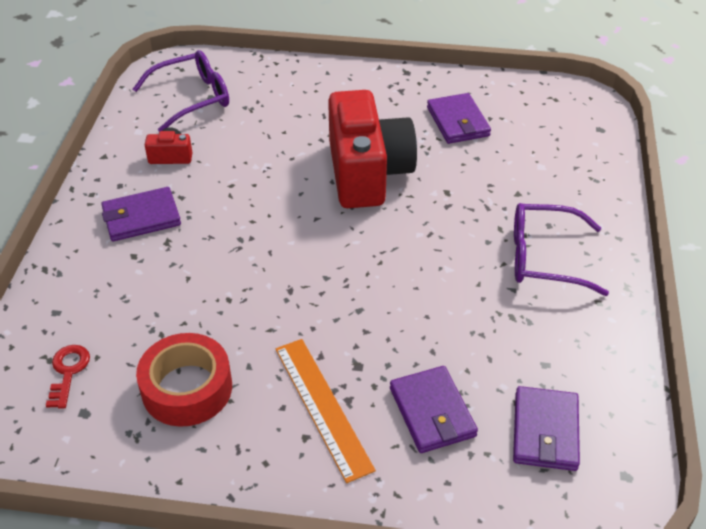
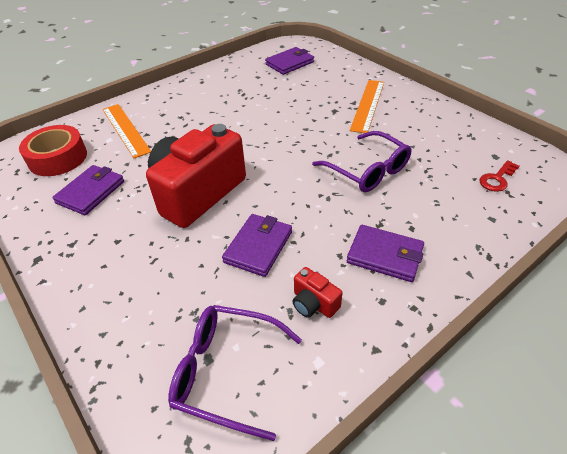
camera: 135 degrees left, 0 degrees up
(187, 388) = (429, 140): red tape -> red tape (58, 158)
(432, 412) = (323, 84): purple wallet -> purple wallet (258, 247)
(543, 258) = (191, 104): purple glasses -> purple glasses (368, 170)
(547, 184) = (125, 130): none -> orange ruler

